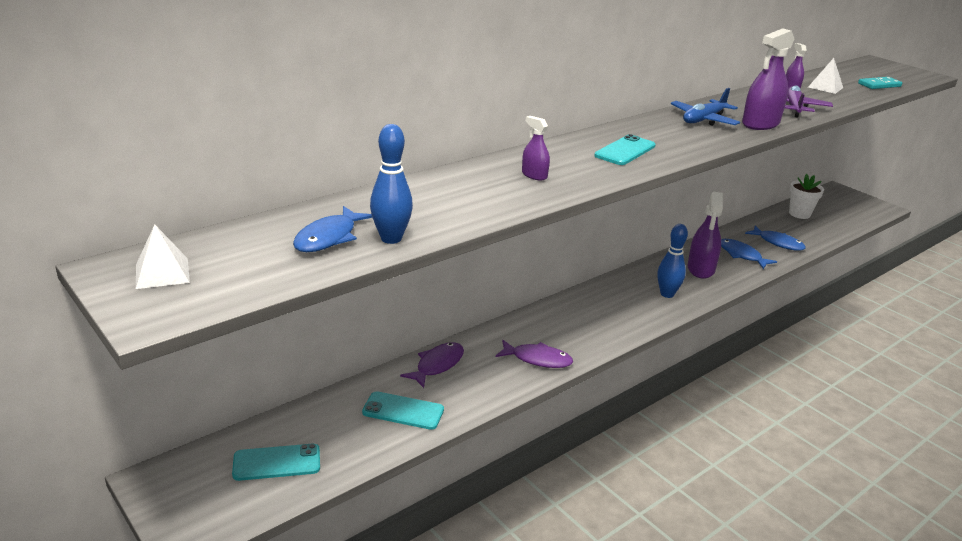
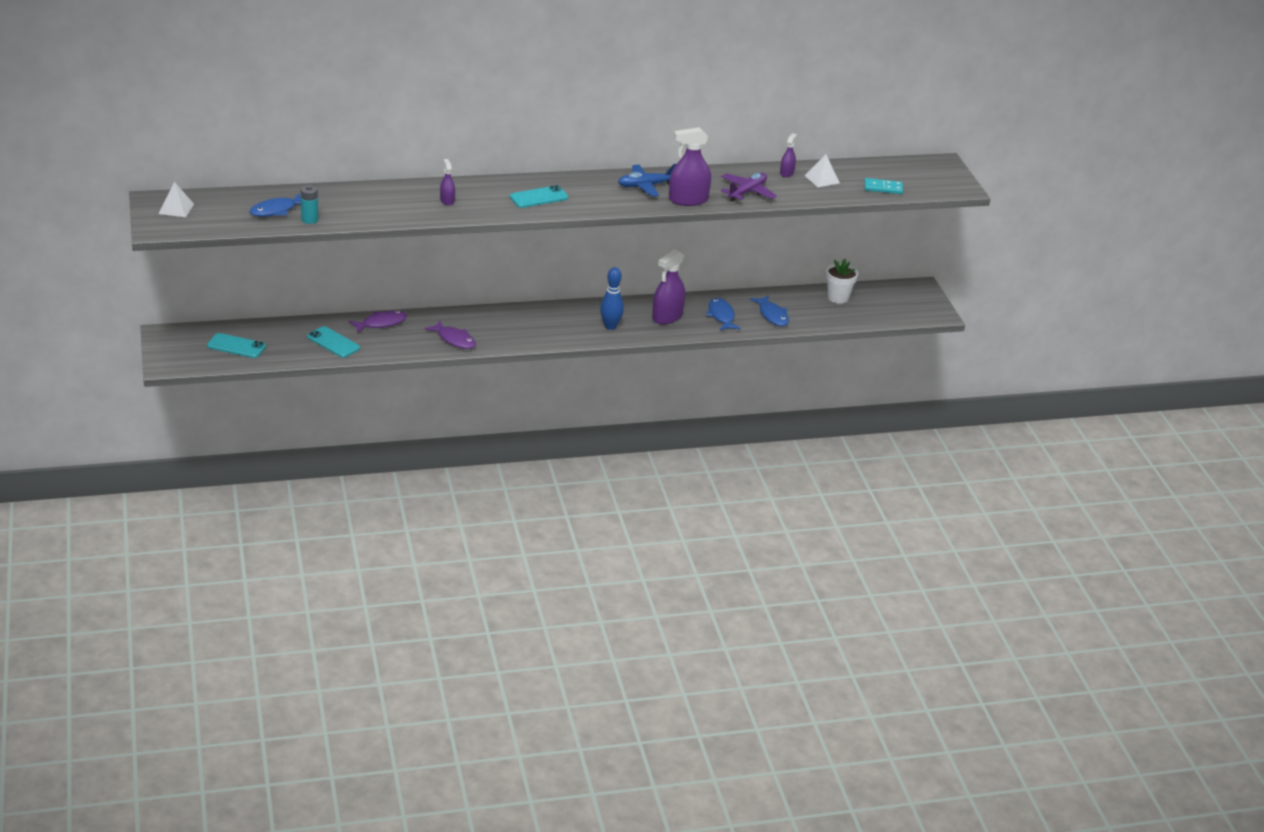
camera: 25 degrees right, 5 degrees up
(391, 238) = (309, 220): blue bowling pin -> turquoise battery

